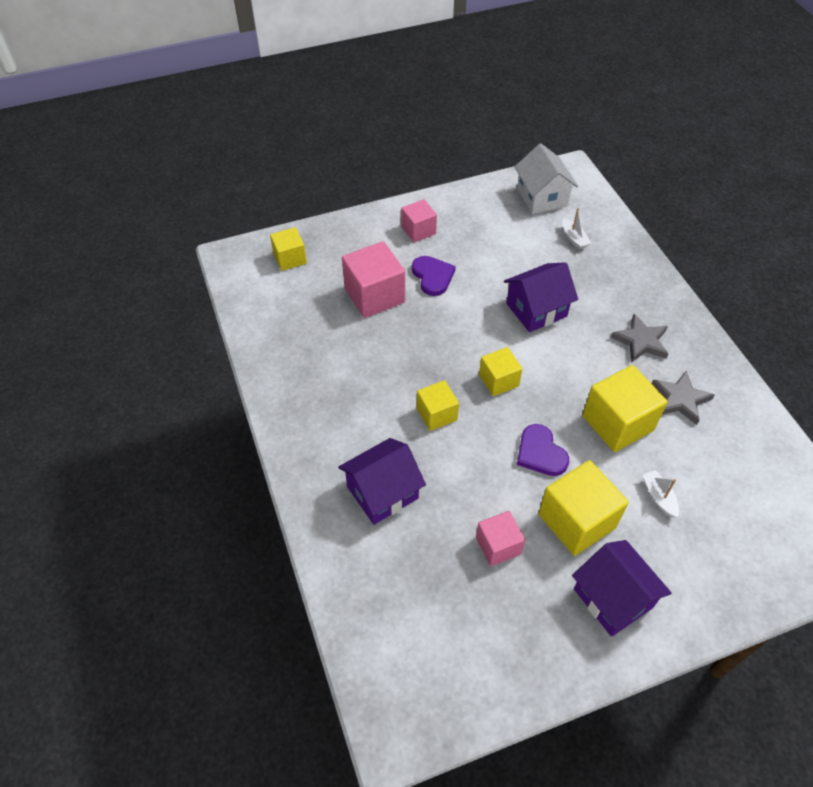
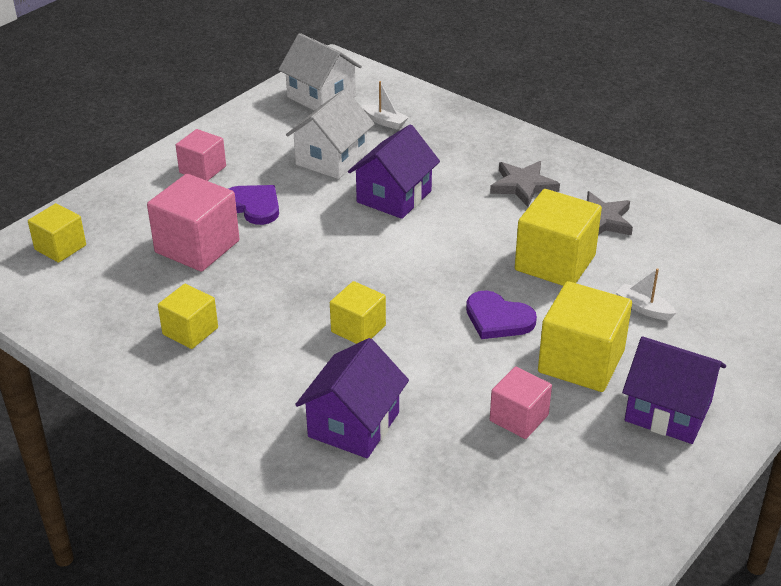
camera: 30 degrees left, 15 degrees down
(498, 380) = (403, 273): yellow cube -> yellow cube (190, 331)
(513, 257) = (331, 159): none -> white house

